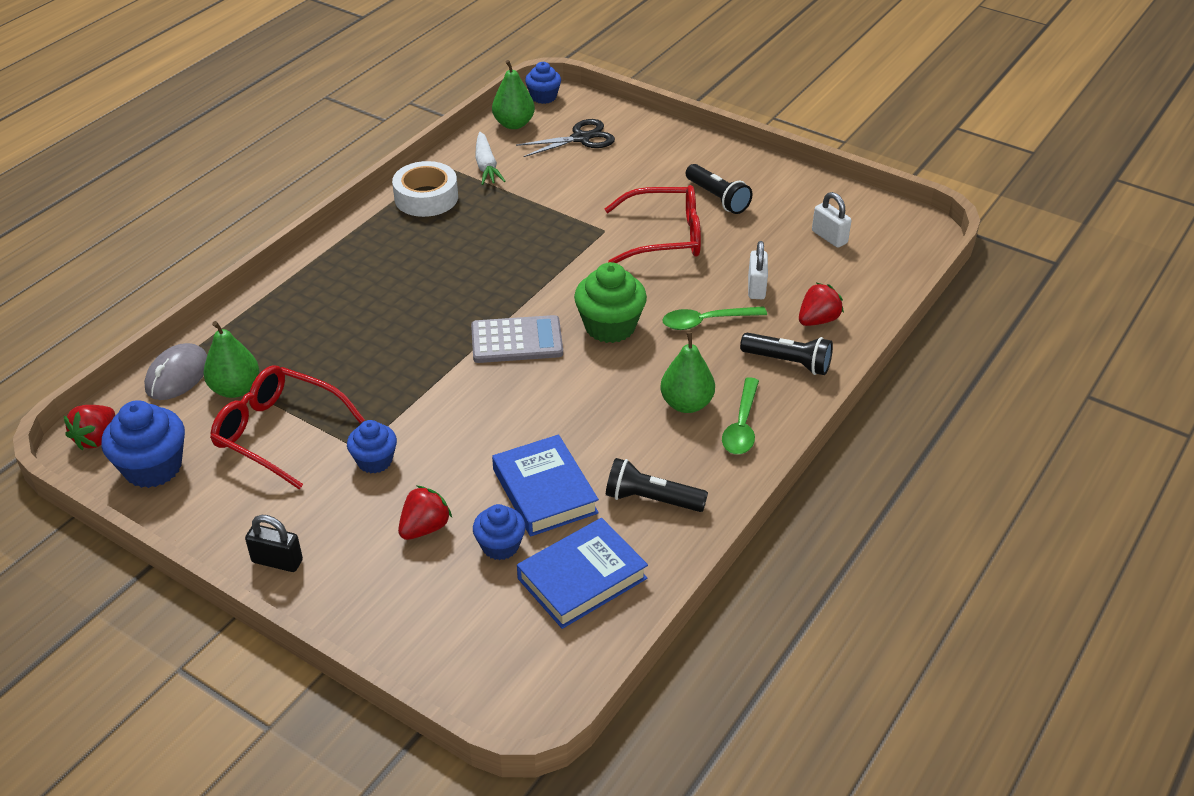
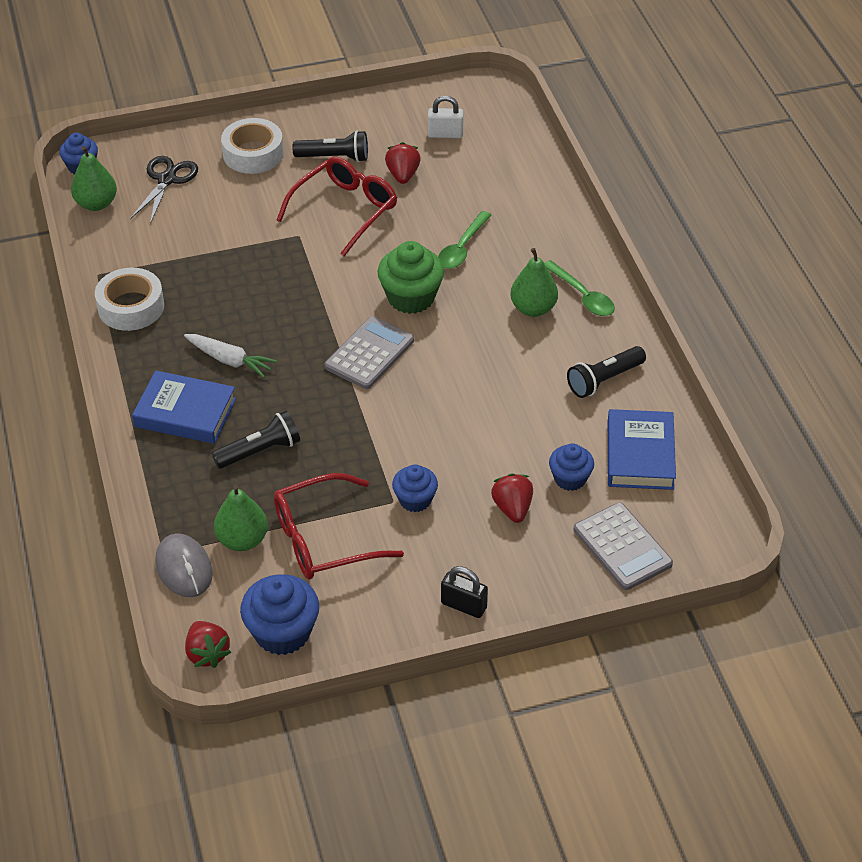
camera: 50 degrees left, 5 degrees up
(277, 561) = (464, 605): black padlock -> black padlock turned 60 degrees clockwise
(449, 632) = (622, 547): none -> grey calculator
(486, 166) = (133, 251): white carrot -> white carrot (230, 360)
(545, 491) = (541, 427): blue book -> blue book (185, 413)
(665, 159) = (253, 154): none -> white tape
(756, 287) = (455, 202): white padlock -> none
(788, 362) = (547, 236): black flashlight -> black flashlight (260, 451)
(818, 320) = (522, 196): red strawberry -> red strawberry (403, 175)

